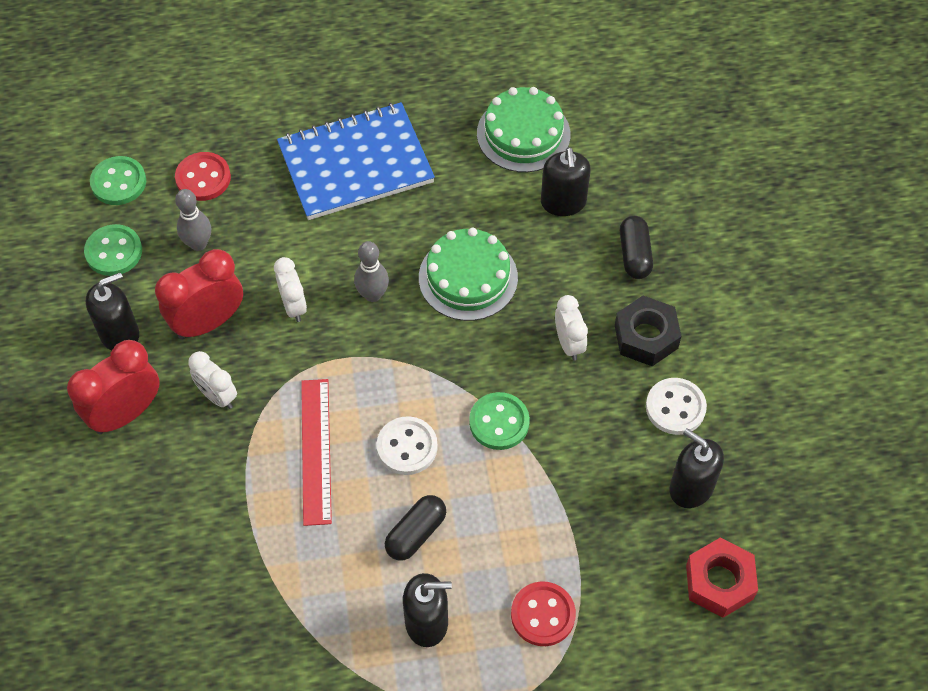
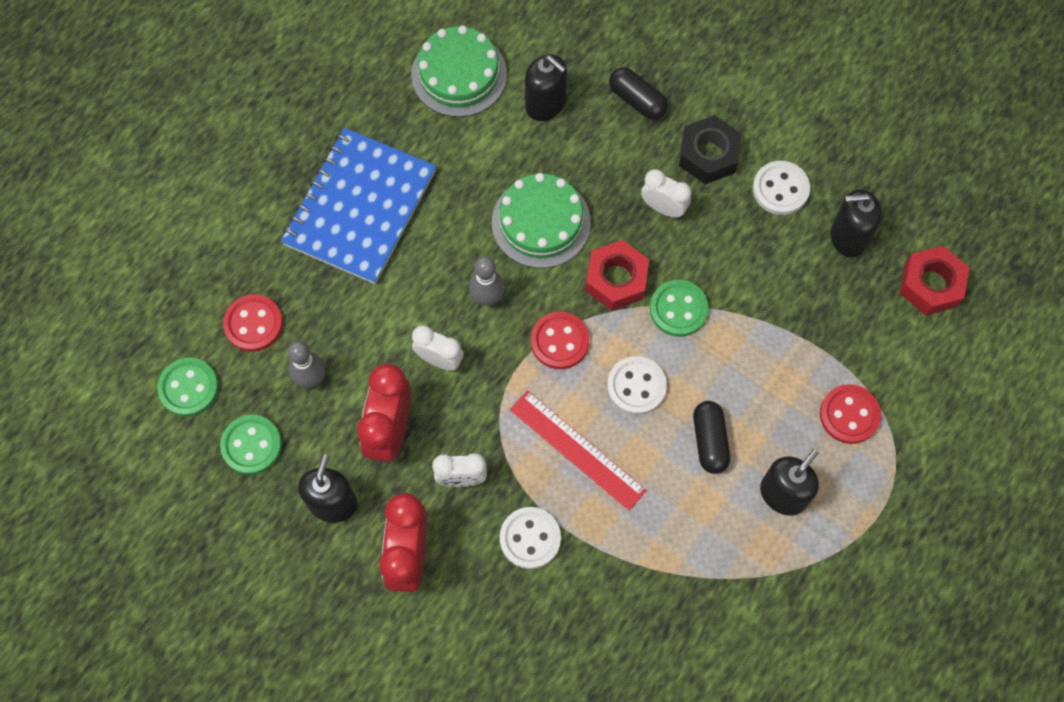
camera: 45 degrees left, 10 degrees up
(215, 478) = (530, 538): none -> white button
(388, 368) = (559, 341): none -> red button
(477, 362) = (616, 280): none -> red nut

